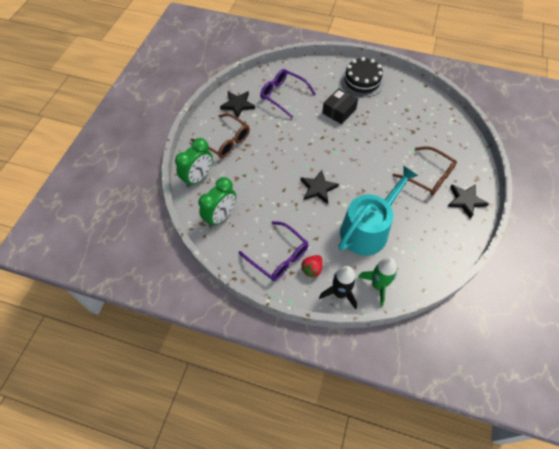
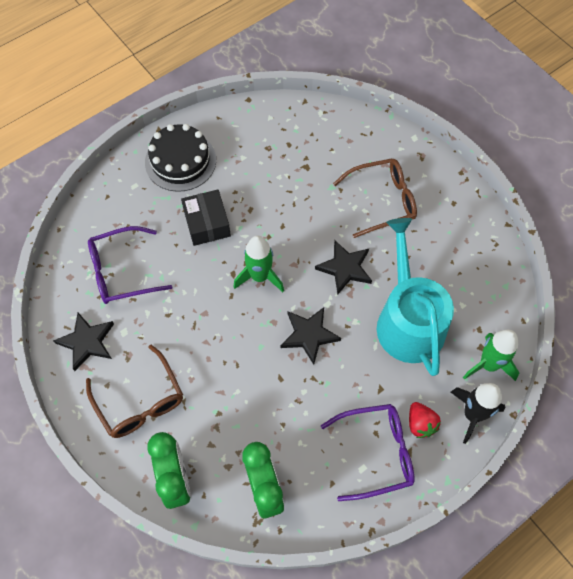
camera: 55 degrees left, 5 degrees up
(225, 141) = (140, 401): brown glasses -> brown glasses turned 75 degrees clockwise
(331, 149) = (260, 276): none -> green rocket
(465, 201) = (441, 190): black star -> black star (345, 268)

